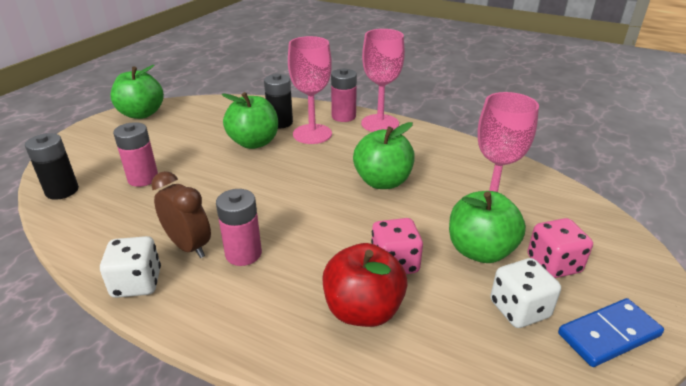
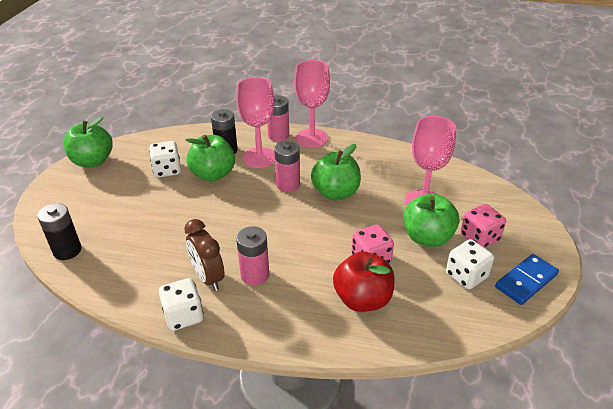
camera: 15 degrees left, 5 degrees up
(143, 178) = (134, 226): pink battery -> pink battery (288, 184)
(189, 246) = (208, 277): brown clock -> brown clock turned 150 degrees counterclockwise
(209, 132) = (167, 170): none -> white dice

